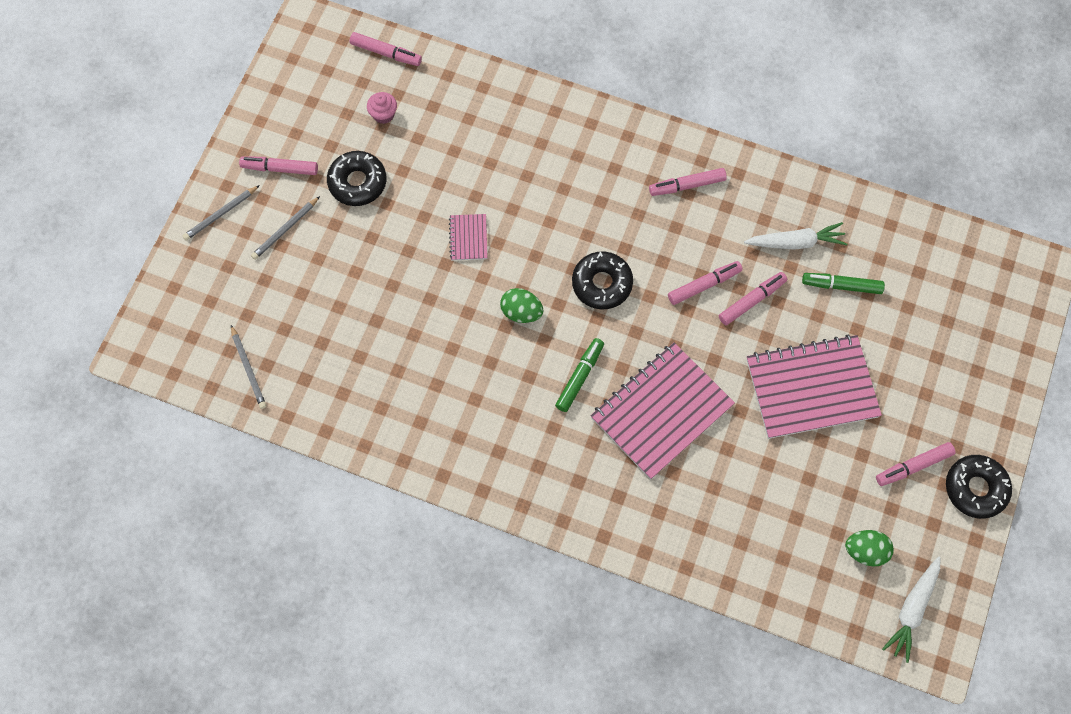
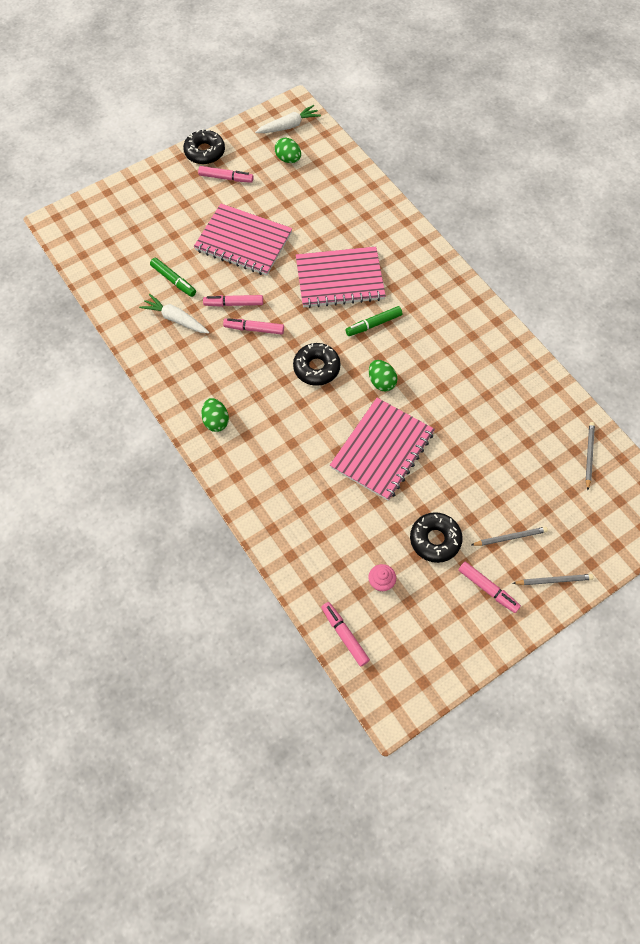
camera: 145 degrees left, 5 degrees down
(468, 238) = (382, 450): pink notebook -> pink notebook, size x2.28
(656, 162) = (216, 421): none -> green egg
(687, 185) = (209, 394): pink marker -> none

